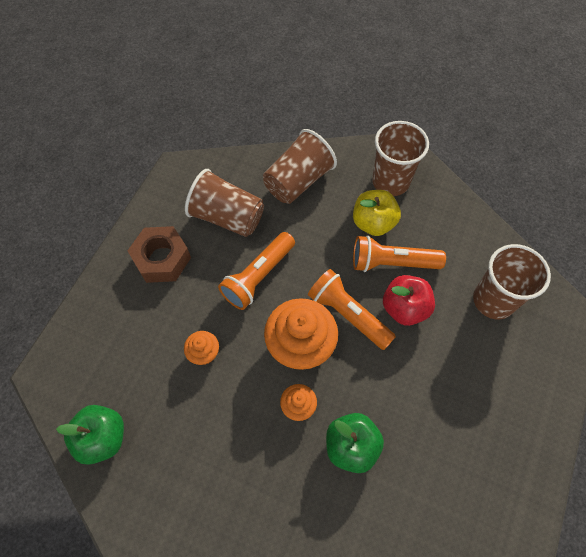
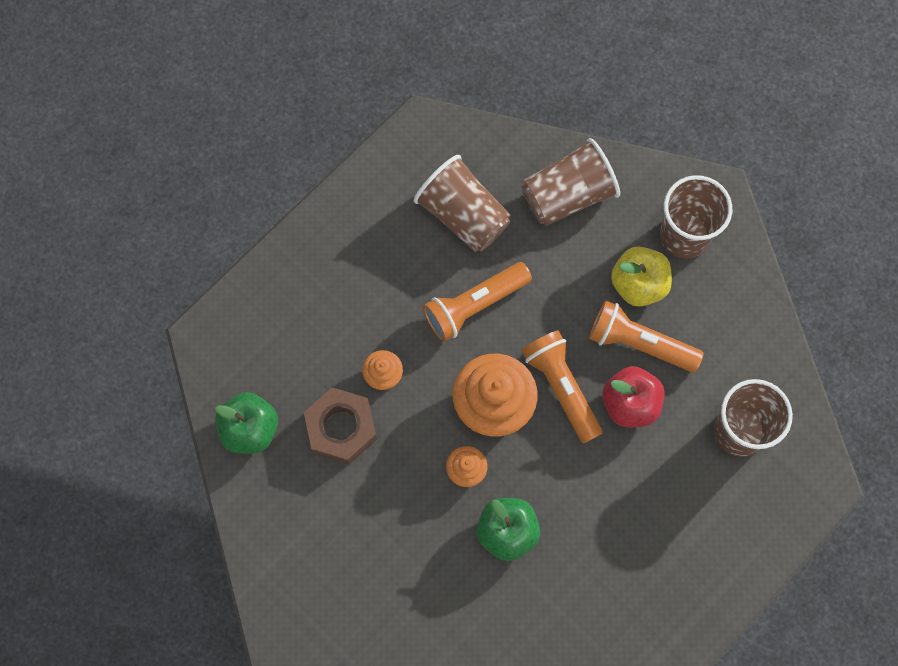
camera: 20 degrees right, 10 degrees up
(162, 259) = (369, 243): brown nut -> brown nut (341, 428)

